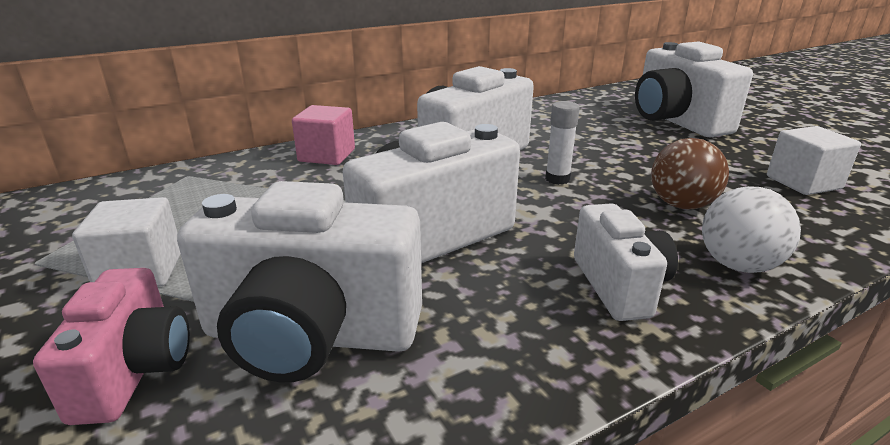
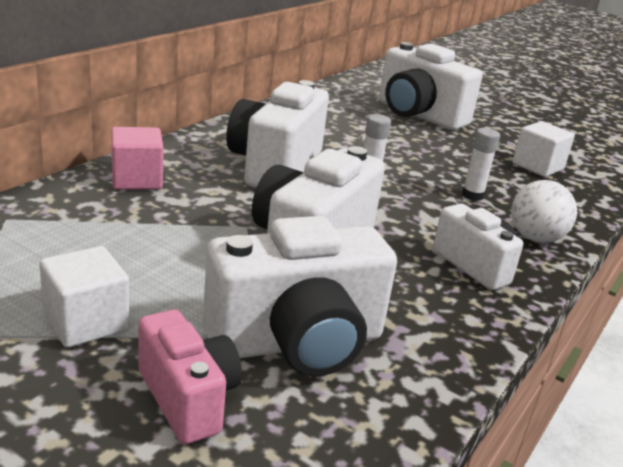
camera: 30 degrees left, 0 degrees up
(681, 205) = (472, 195): brown ball -> white glue stick

